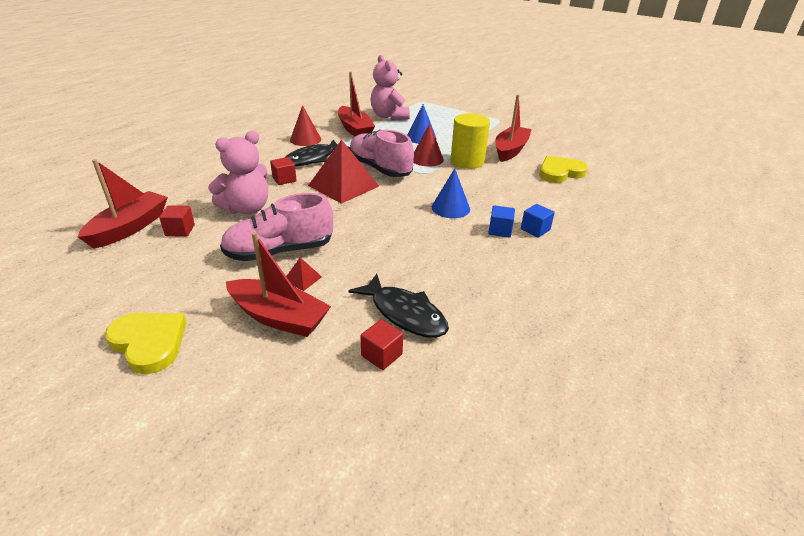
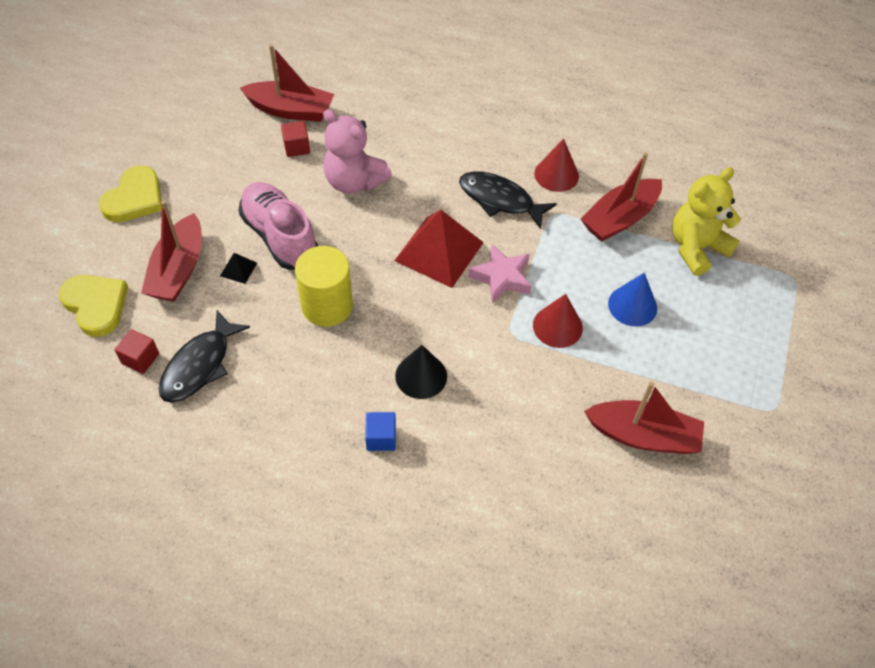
camera: 75 degrees right, 20 degrees up
(284, 179) = (433, 190): red cube -> none
(302, 278) = (238, 269): red pyramid -> black pyramid
(379, 169) = (501, 277): pink shoe -> pink star
(389, 116) = (696, 248): pink teddy bear -> yellow teddy bear
(450, 208) = (421, 376): blue cone -> black cone
(467, 161) = (572, 378): yellow cylinder -> yellow cylinder (327, 306)
(535, 229) = (395, 480): blue cube -> none
(560, 172) = (588, 513): yellow heart -> yellow heart (96, 305)

